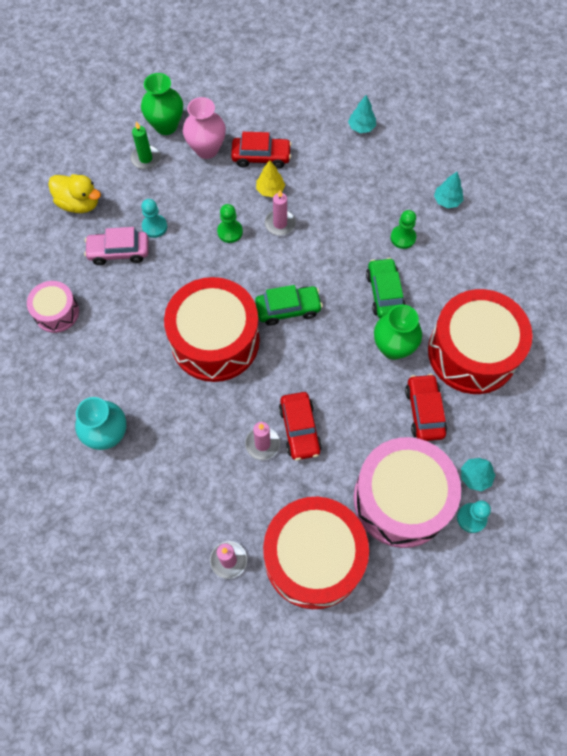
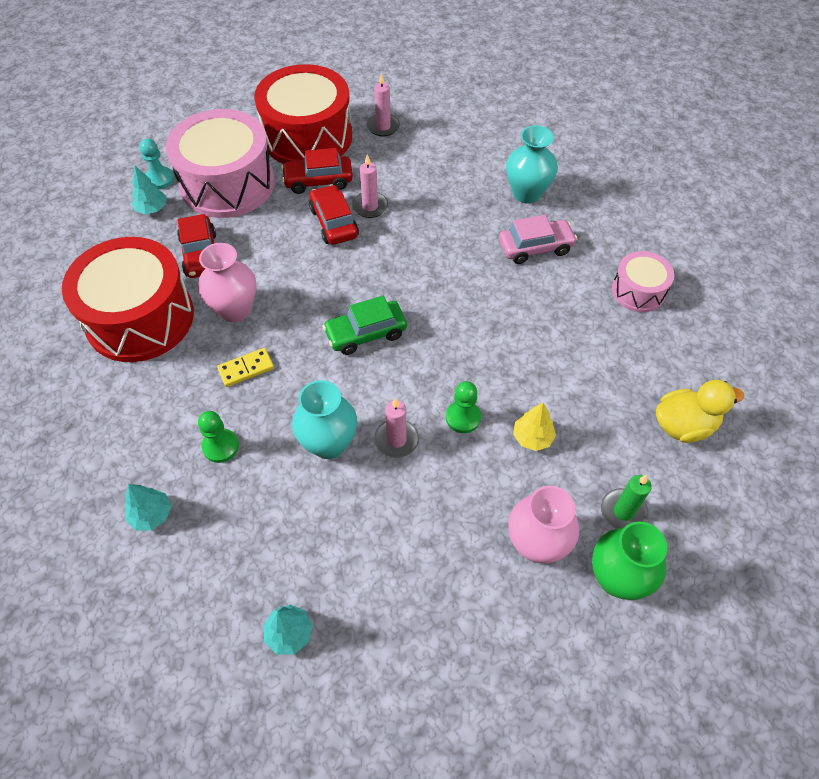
camera: 170 degrees right, 10 degrees down
(79, 203) = (683, 425): yellow duck -> yellow duck turned 150 degrees clockwise
(119, 251) = (599, 369): pink car -> pink car (535, 247)
(154, 226) = (567, 409): turquoise pawn -> none
(215, 340) = (444, 288): red drum -> none
(261, 157) = (447, 545): red car -> red car (318, 181)
(270, 190) = (421, 490): yellow tree -> yellow tree (532, 437)
(327, 228) = (328, 443): none -> turquoise vase
(384, 293) = (246, 369): green car -> yellow domino
(393, 347) = (235, 310): green vase -> pink vase

